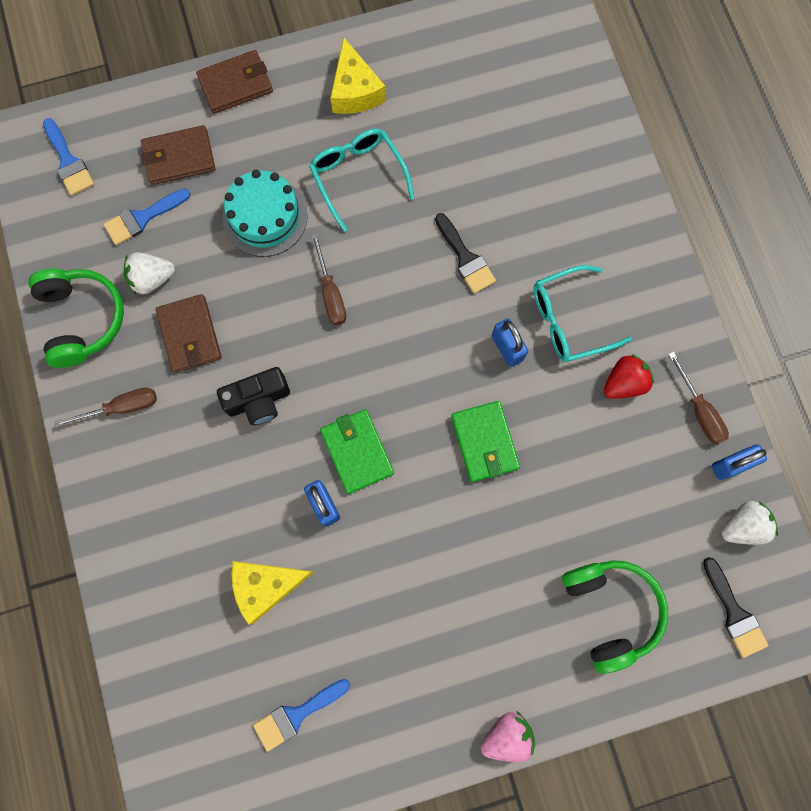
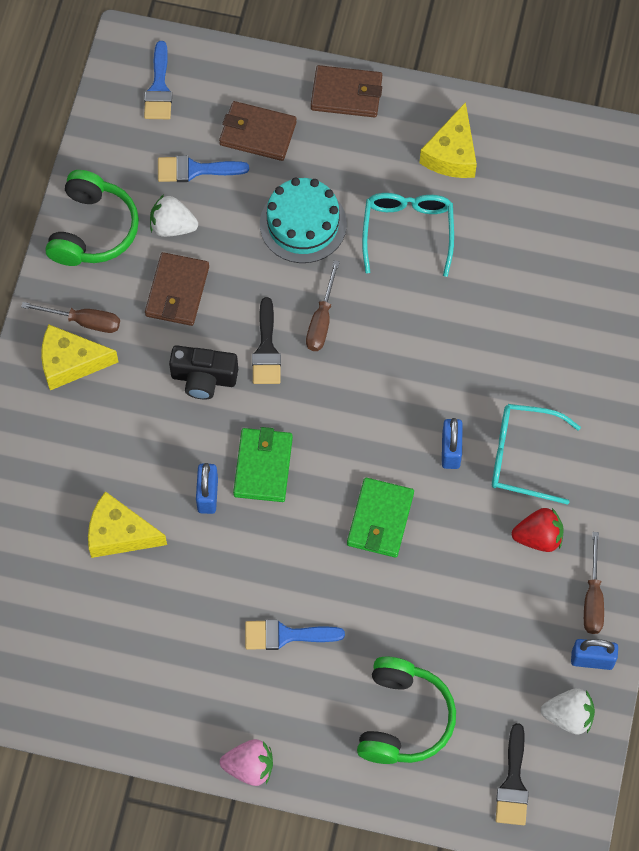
camera: 30 degrees right, 10 degrees down
(131, 452) = (71, 362): none -> yellow cheese
(297, 714) = (83, 650): blue brush -> blue brush (286, 635)
(465, 258) = (461, 353): black brush -> black brush (266, 349)

